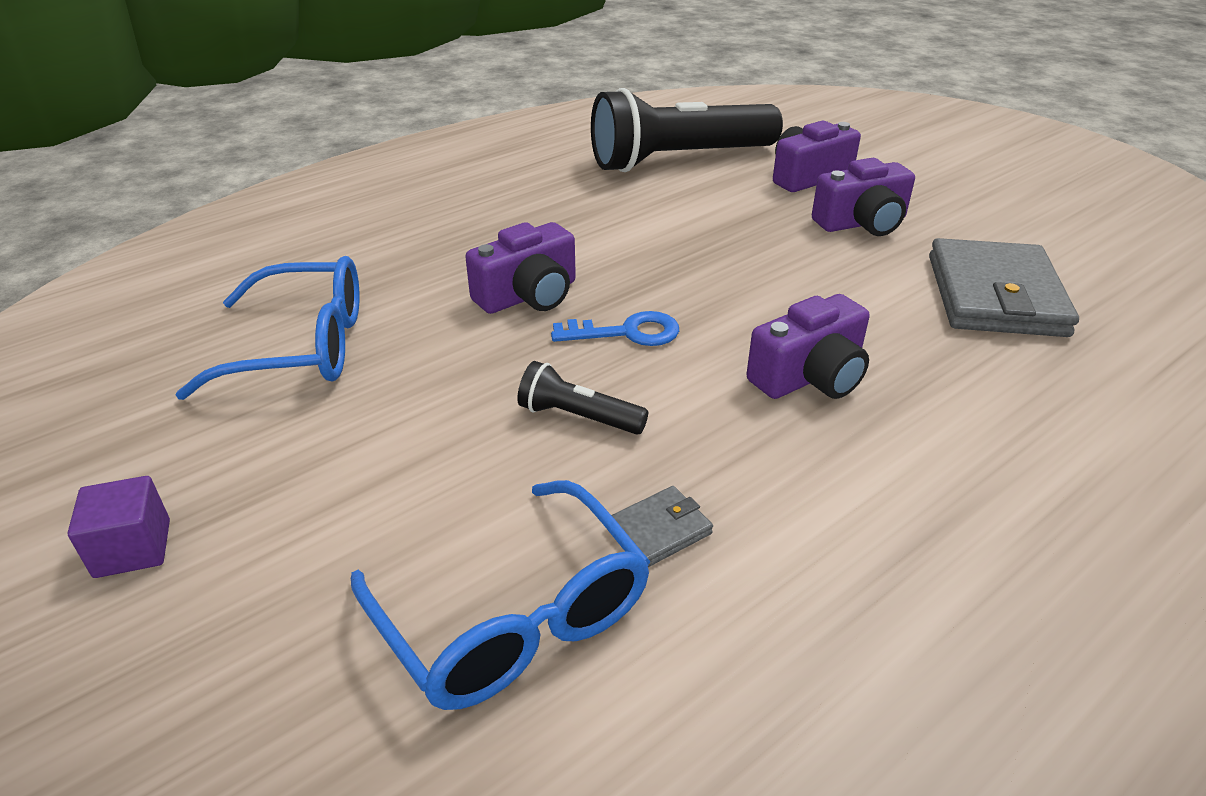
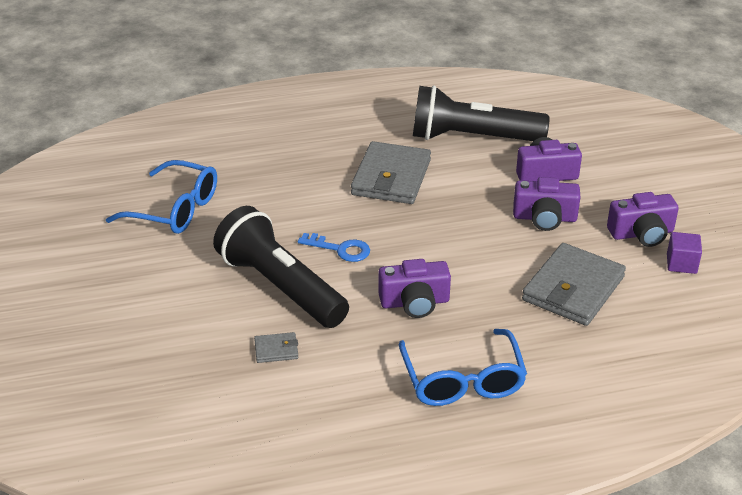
camera: 25 degrees right, 0 degrees up
(133, 548) = (61, 286): purple cube -> purple cube (681, 264)
(514, 617) = (191, 362): blue glasses -> blue glasses (462, 380)
(528, 295) = (306, 212): purple camera -> purple camera (642, 233)
(578, 417) = (280, 287): black flashlight -> black flashlight, size x2.32
(616, 224) = (391, 177): none -> grey wallet

